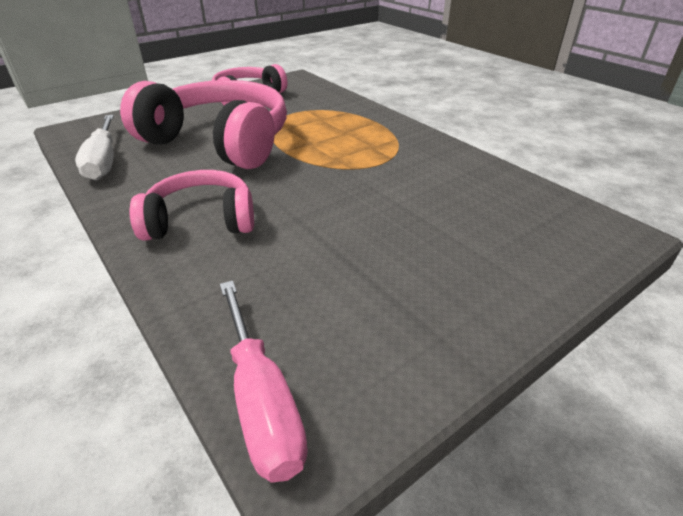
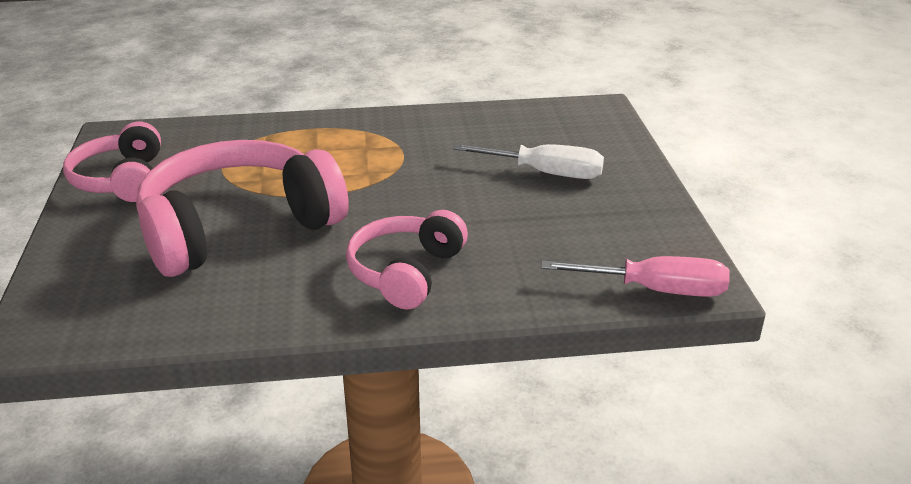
camera: 60 degrees left, 5 degrees down
(103, 161) = (186, 317): white screwdriver -> white screwdriver (545, 173)

